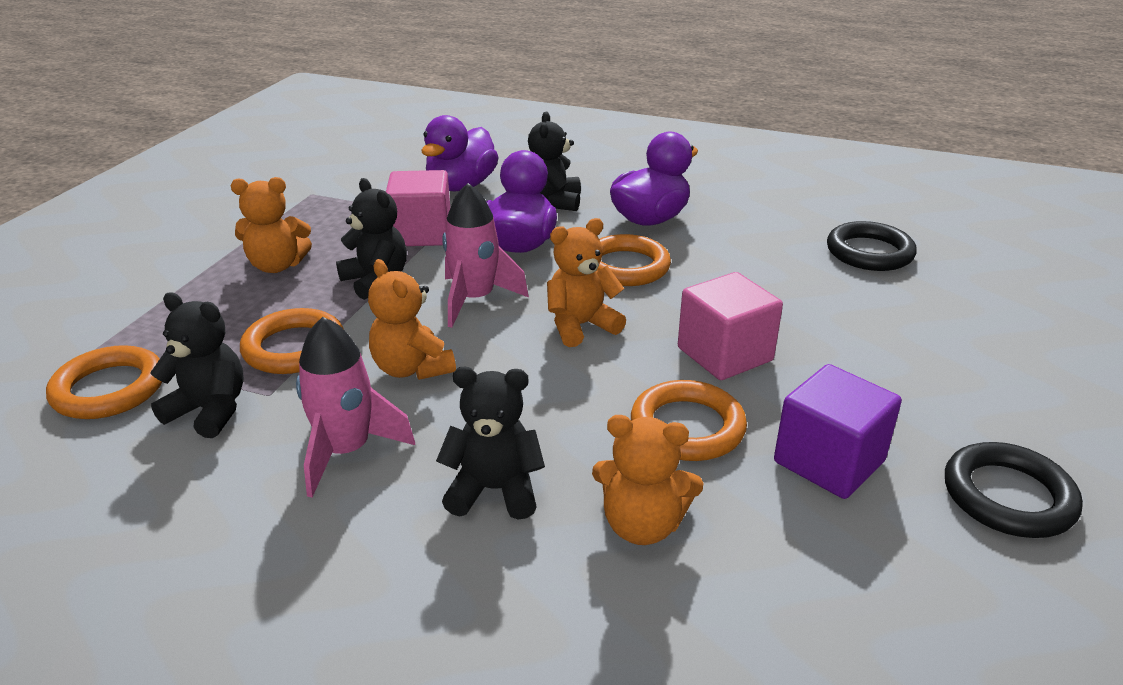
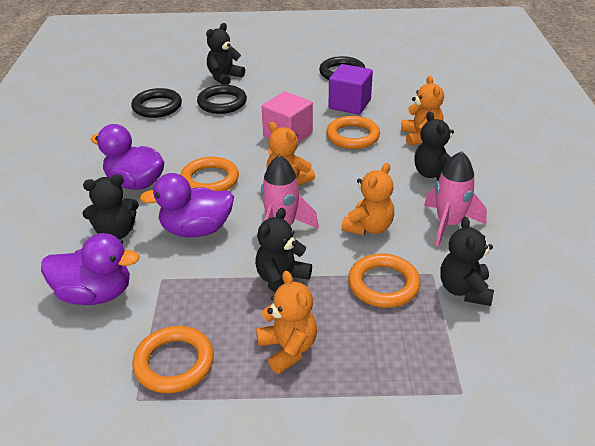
camera: 110 degrees left, 5 degrees up
(109, 389) = (486, 351): orange ring -> orange ring (174, 363)
(421, 234) = (198, 285): pink cube -> none
(871, 310) = (222, 103): none -> black ring
(985, 328) = (224, 77): none -> black teddy bear

